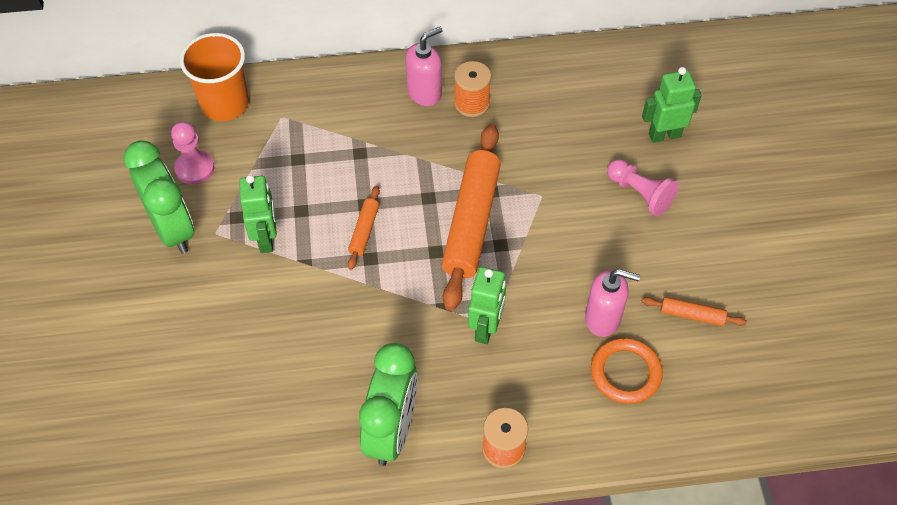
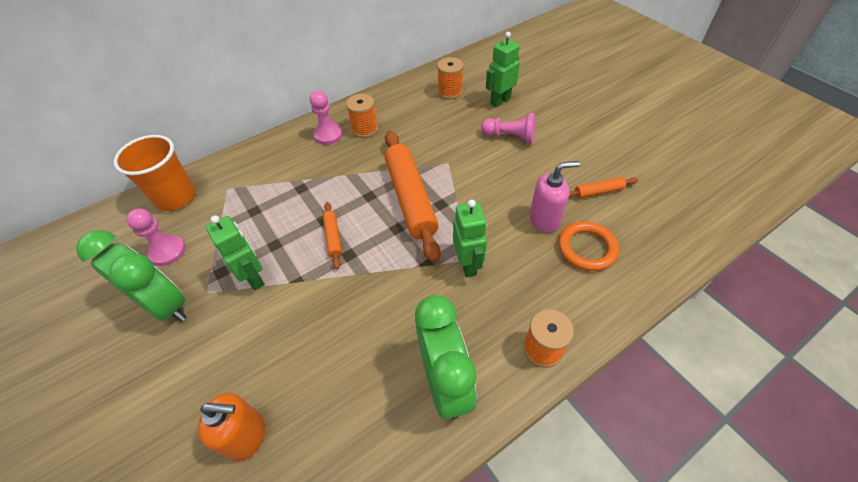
camera: 25 degrees left, 5 degrees down
(198, 388) = (247, 436): none -> orange soap dispenser
(425, 93) = (328, 135): pink soap dispenser -> pink pawn
(609, 92) = (450, 92): none -> orange spool

